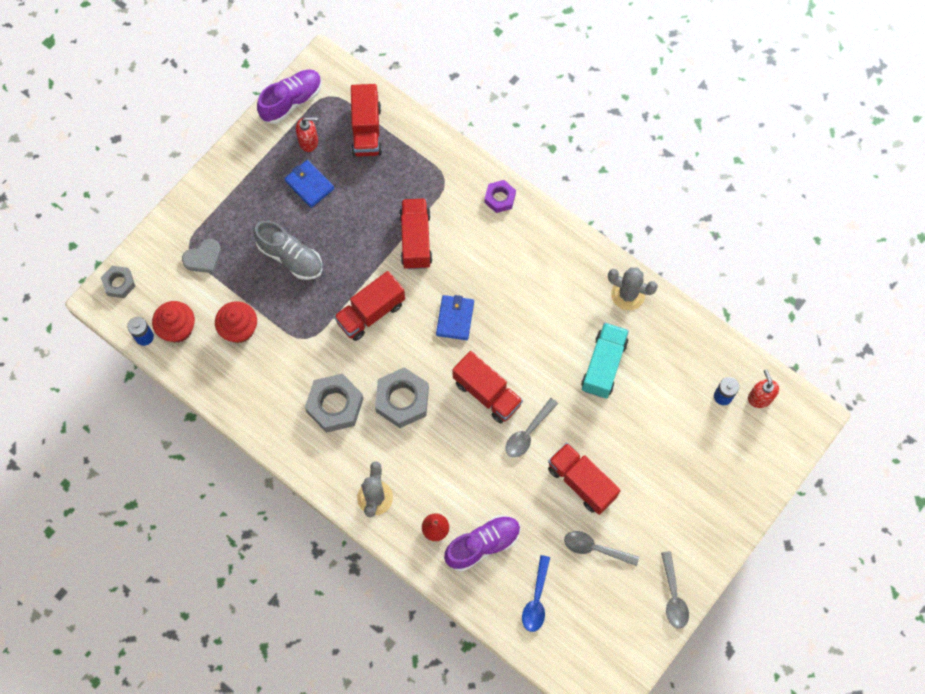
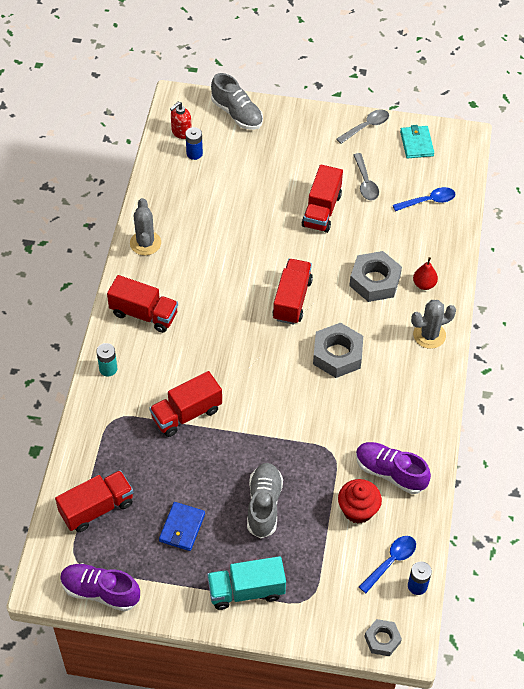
camera: 120 degrees left, 15 degrees down
(178, 328) = (391, 561): red cupcake -> blue spoon
(203, 258) = (310, 579): grey heart -> none
(309, 141) = (136, 552): red soap dispenser -> none
(335, 405) = (375, 400): grey nut -> grey nut (375, 281)
(370, 313) = (276, 415): red truck -> red truck (144, 314)
(455, 318) = (241, 351): blue wallet -> none
(482, 545) = (413, 250): purple shoe -> purple shoe (390, 473)
(500, 198) = (108, 369): purple nut -> turquoise battery
(528, 433) = (306, 259): grey spoon -> none
(603, 365) = (217, 234): turquoise truck -> turquoise truck (246, 590)
(621, 636) = (416, 143): none -> turquoise wallet
(759, 468) = (237, 113): none -> grey shoe

